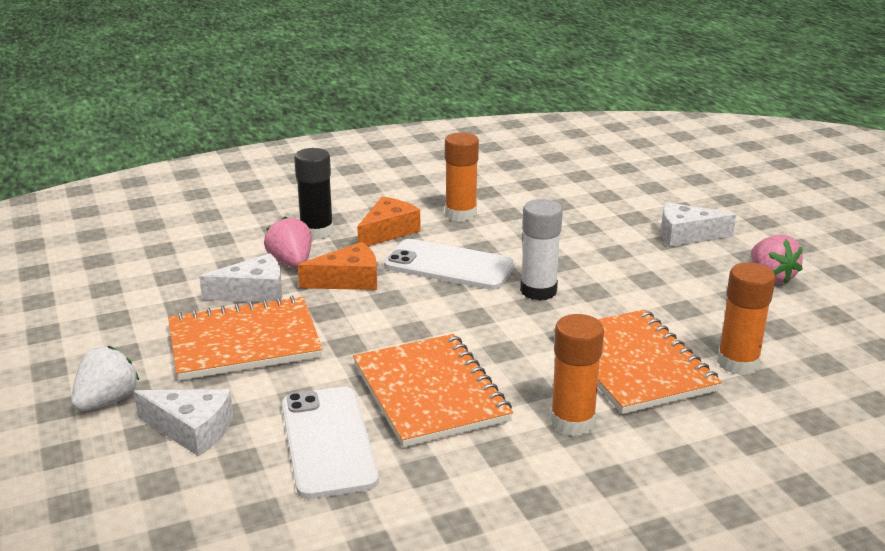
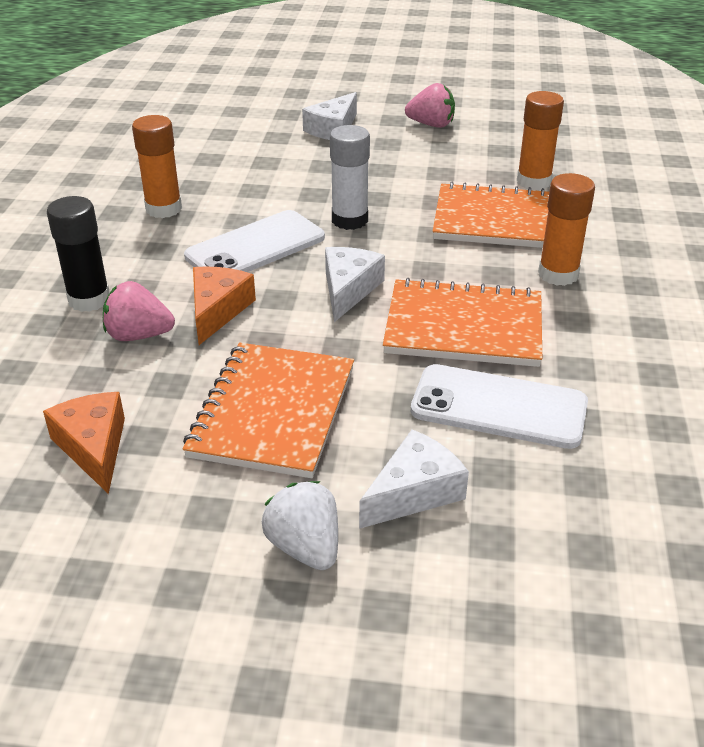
camera: 60 degrees left, 10 degrees up
(254, 292) = (174, 378): white cheese -> white cheese (348, 289)
(388, 231) = (146, 258): orange cheese -> orange cheese (94, 447)

